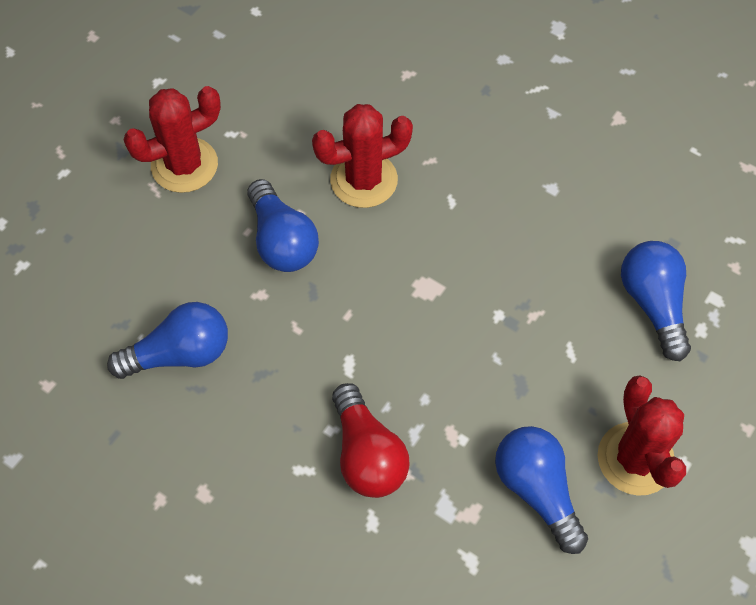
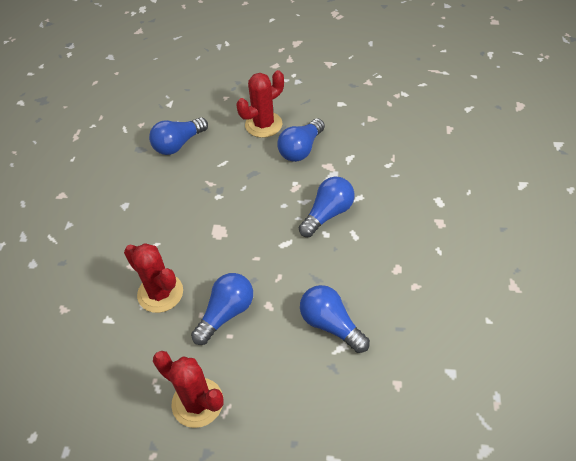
camera: 115 degrees left, 10 degrees down
(367, 454) = (328, 214): red light bulb -> blue light bulb

